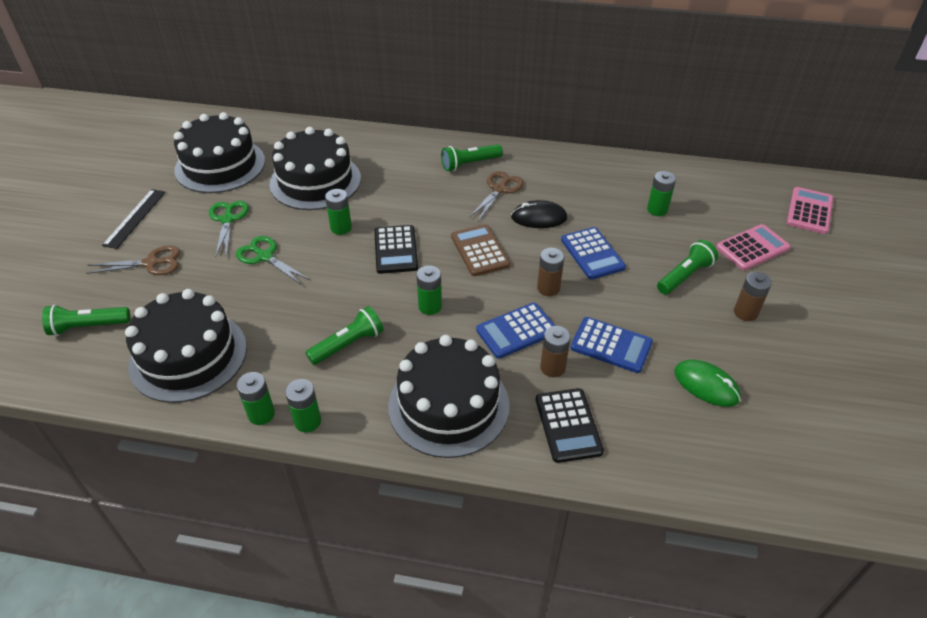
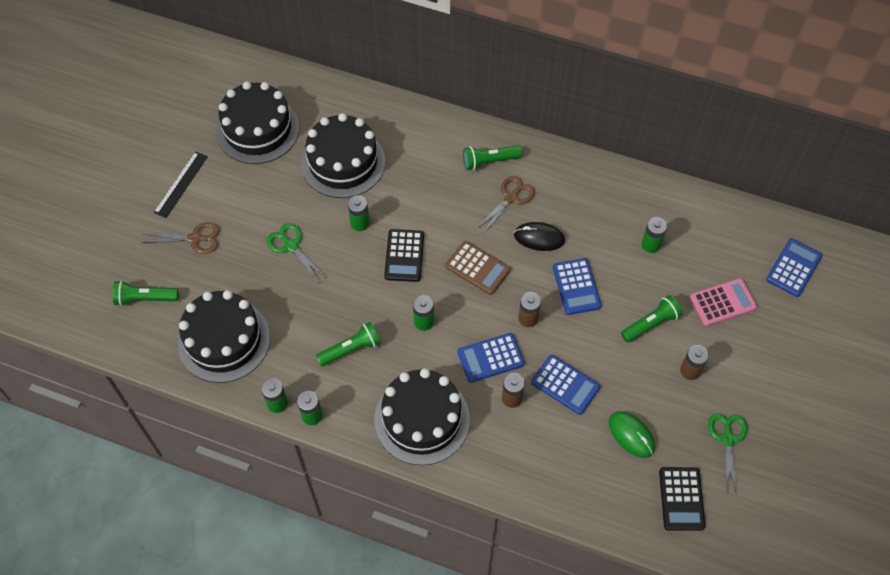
camera: 10 degrees right, 15 degrees up
(228, 219) = (261, 198): green scissors -> green scissors (727, 439)
(479, 251) = (477, 268): brown calculator -> brown calculator turned 135 degrees clockwise
(568, 425) = (510, 452): black calculator -> black calculator (681, 499)
(809, 211) = (793, 268): pink calculator -> blue calculator

